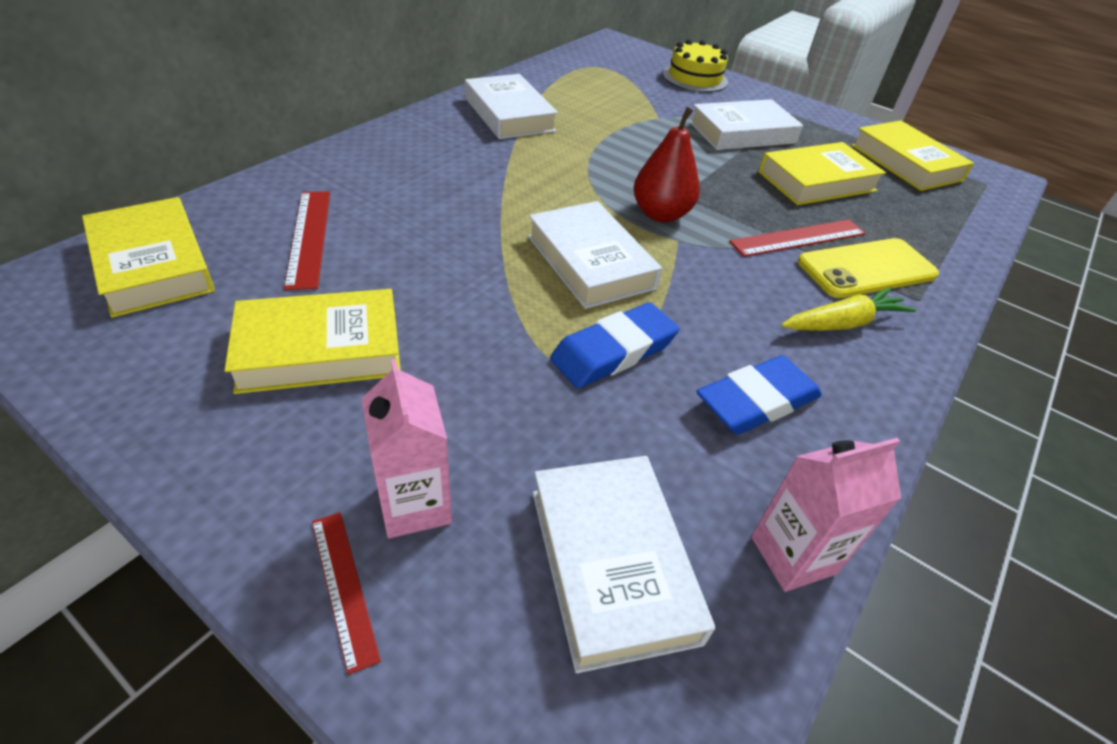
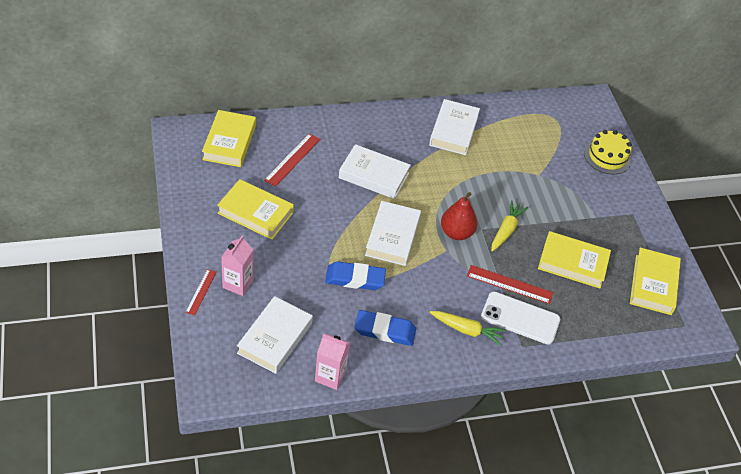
camera: 40 degrees right, 5 degrees up
(707, 183) = (506, 230): none -> yellow carrot
(742, 133) = (576, 211): white book -> white book (374, 175)
(866, 269) = (520, 318): yellow phone -> white phone

